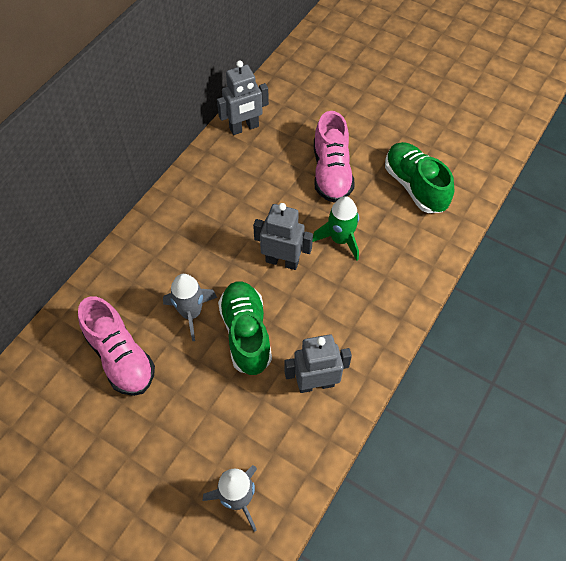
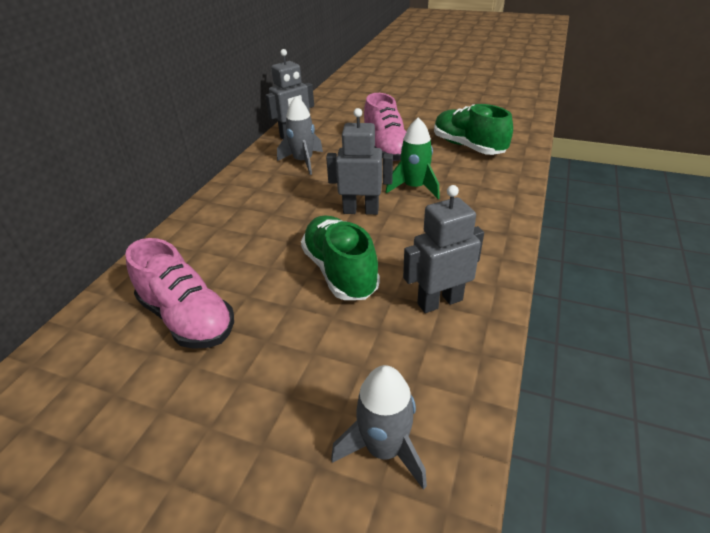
camera: 10 degrees left, 20 degrees down
(191, 313) = (270, 265): grey rocket -> grey rocket (303, 162)

